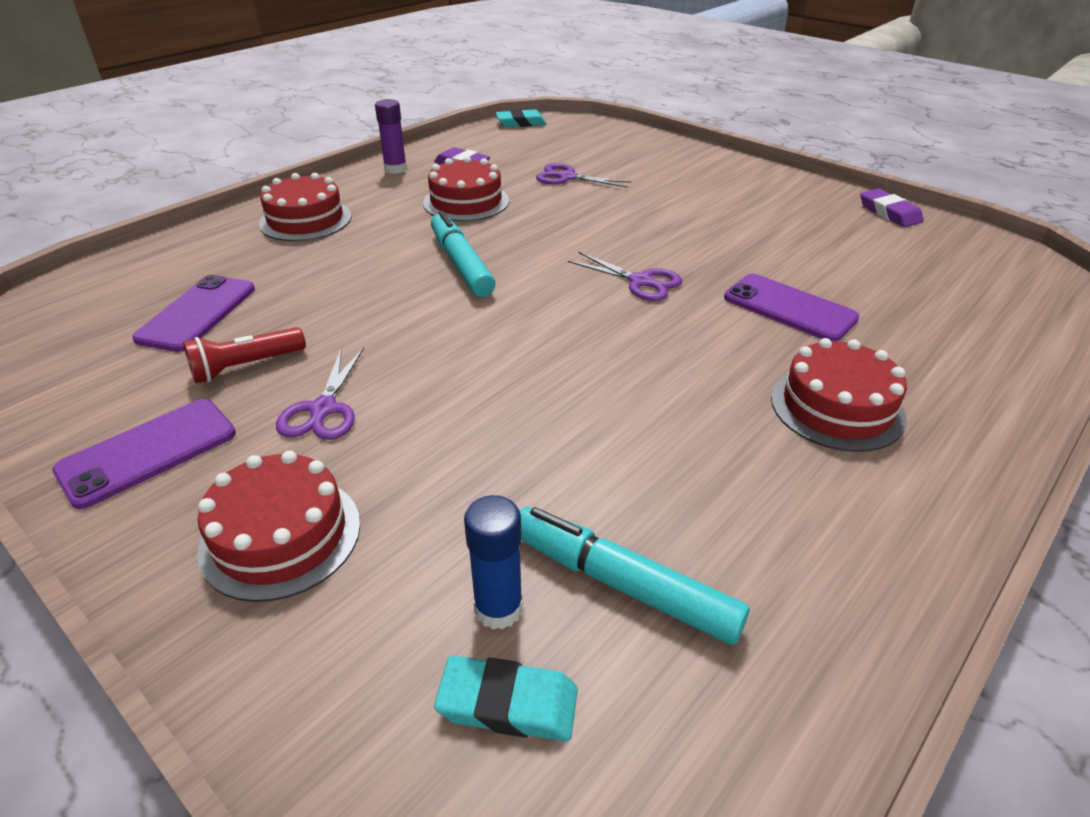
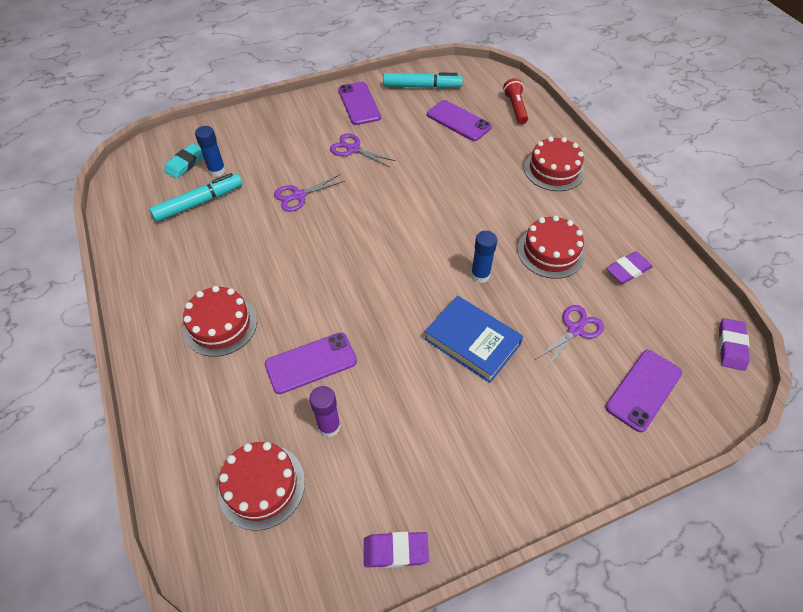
camera: 115 degrees right, 15 degrees up
(246, 366) = (401, 131): red flashlight -> red flashlight (515, 108)
(280, 536) = (289, 129): red cake -> red cake (261, 486)
(395, 169) = (630, 228): purple glue stick -> purple glue stick (329, 426)
(461, 264) = (457, 224): turquoise marker -> turquoise marker (422, 86)
(521, 123) = (731, 346): turquoise eraser -> purple eraser
(539, 233) = (480, 275): none -> blue glue stick
(604, 146) = (643, 390): none -> purple phone
(639, 221) = (472, 342): none -> blue book
(640, 282) = (387, 301): purple scissors -> purple scissors (298, 195)

